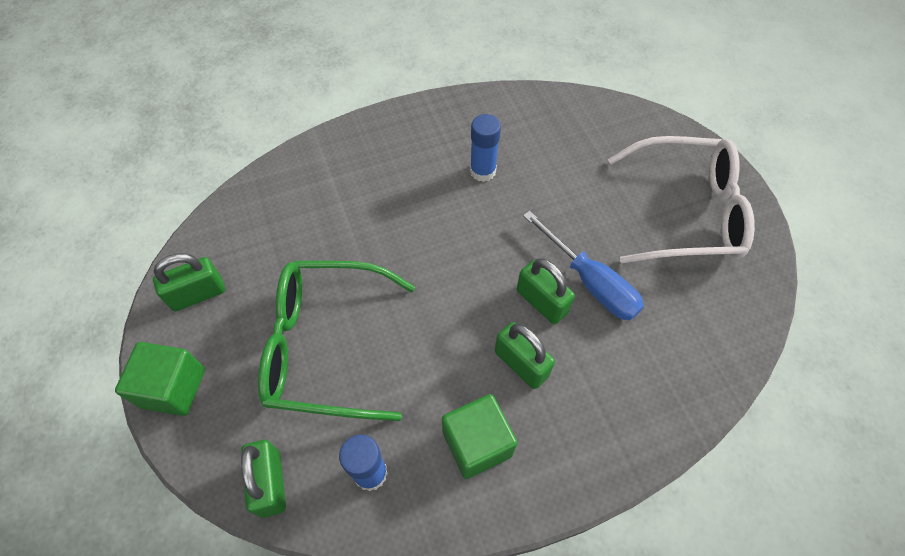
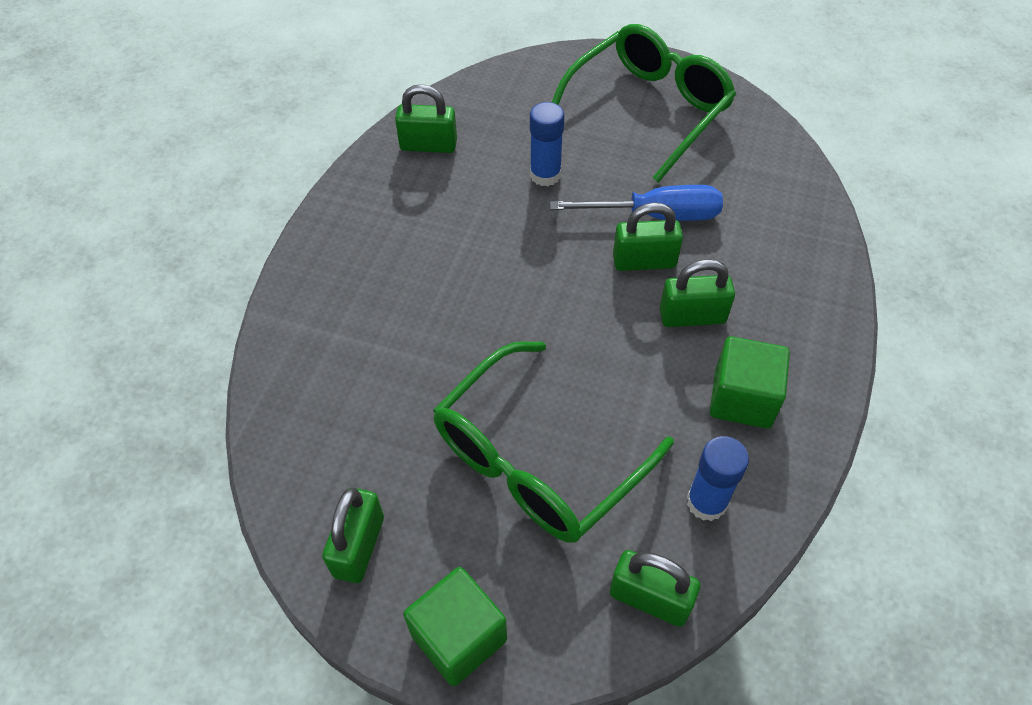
camera: 50 degrees left, 5 degrees down
(482, 171) = (461, 210): blue glue stick -> blue glue stick (545, 175)
(518, 117) = (428, 145): none -> green padlock
(685, 212) = (647, 110): white glasses -> green glasses

